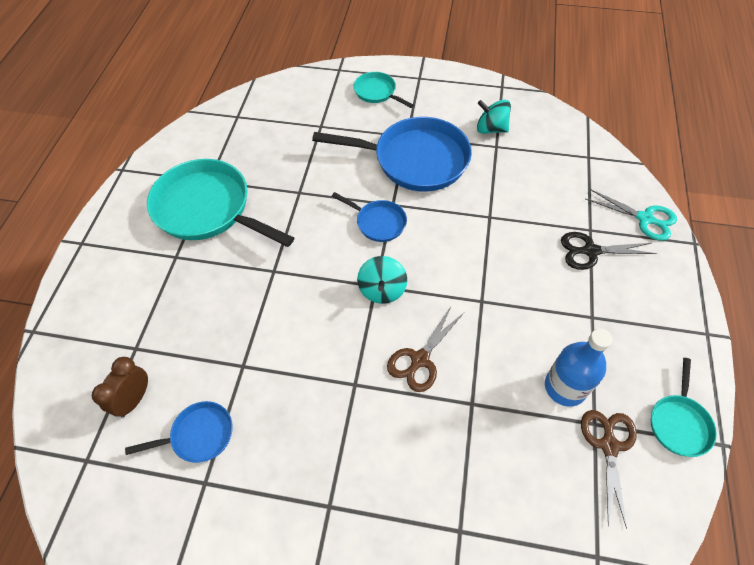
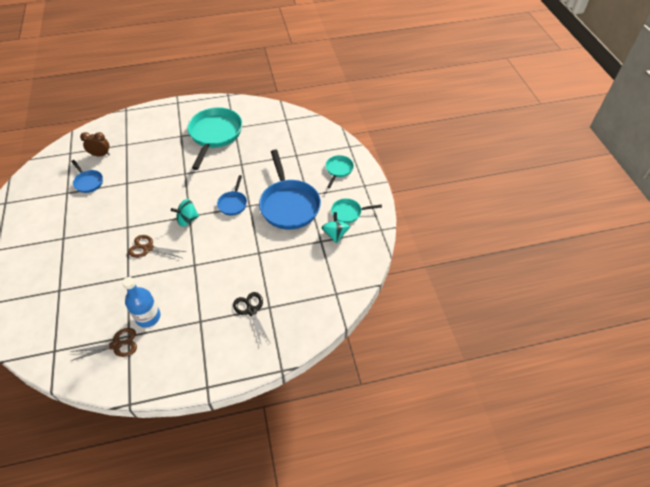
camera: 65 degrees right, 5 degrees down
(644, 219) = (291, 337): turquoise scissors -> none
(679, 423) = (138, 378): turquoise pan -> turquoise pan (348, 212)

